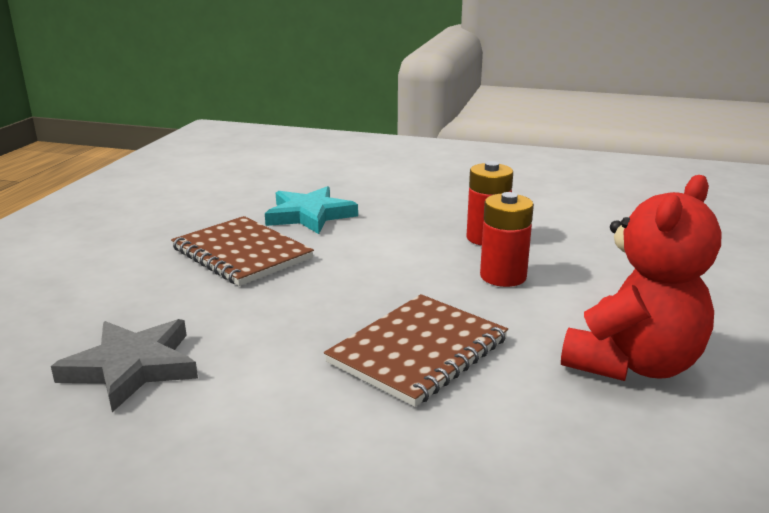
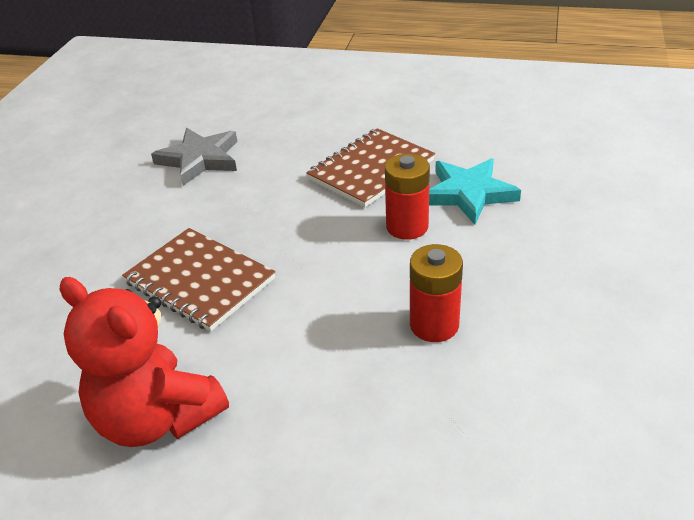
camera: 90 degrees right, 15 degrees up
(503, 276) = (334, 335): red battery -> red battery (407, 227)

